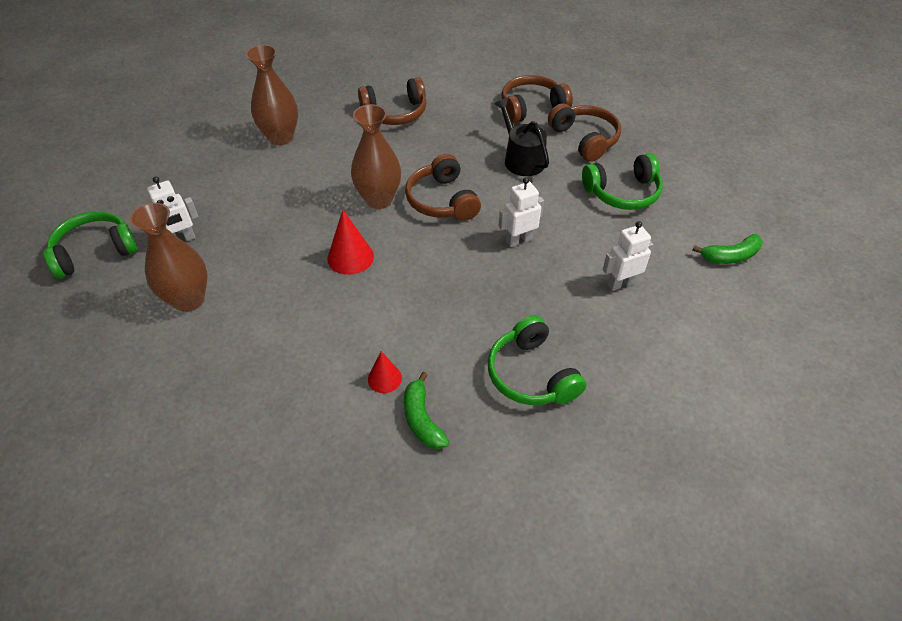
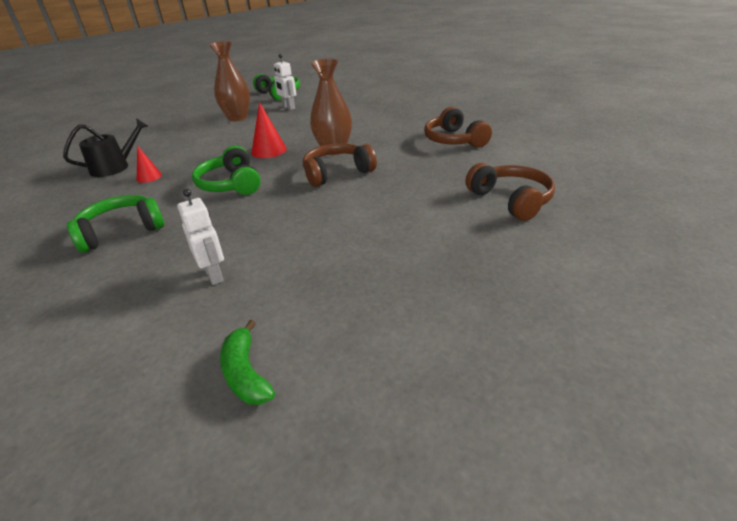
camera: 85 degrees right, 15 degrees down
(280, 137) = (399, 111): brown vase -> none
(422, 419) = (106, 193): green banana -> none
(519, 240) = (285, 212): white robot -> none
(521, 159) = (410, 202): black watering can -> black watering can (114, 167)
(584, 139) = (467, 238): brown headphones -> none
(622, 192) = (370, 271): green headphones -> green headphones (231, 184)

